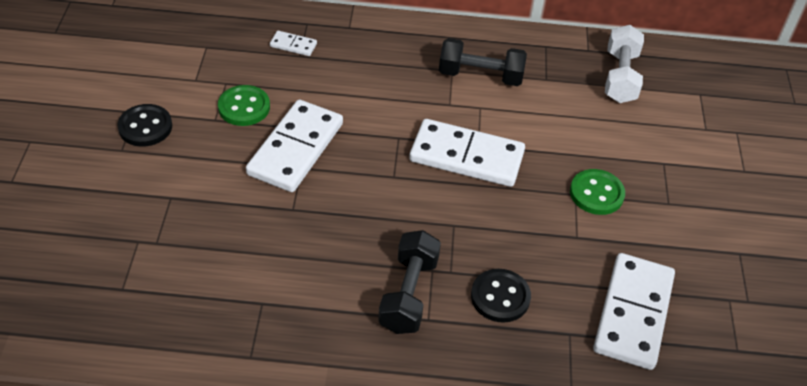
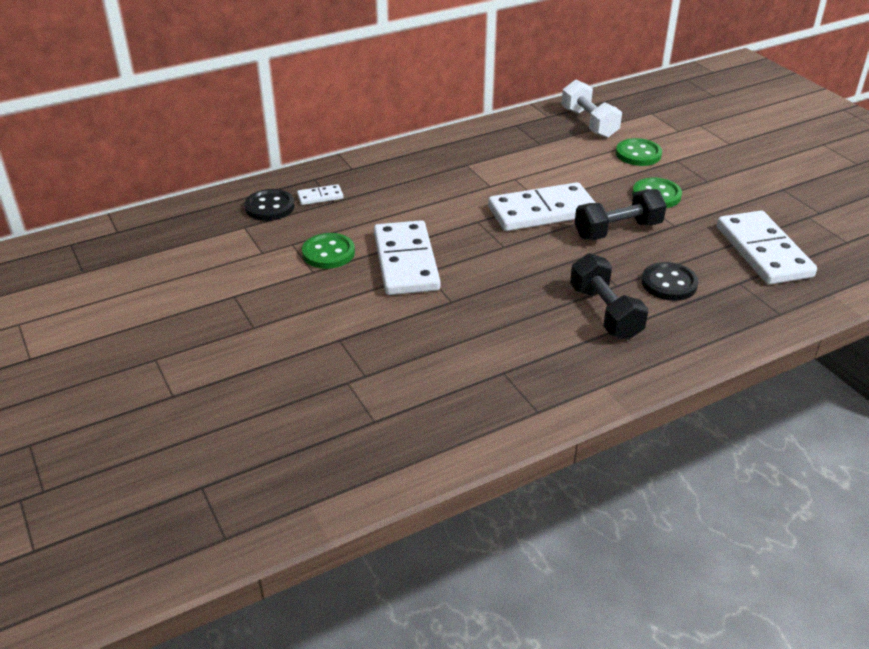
camera: 30 degrees left, 10 degrees down
(145, 127) = (256, 302): black button -> black button (270, 207)
(480, 76) = (491, 160): black dumbbell -> black dumbbell (618, 230)
(630, 137) = (638, 154): none -> green button

